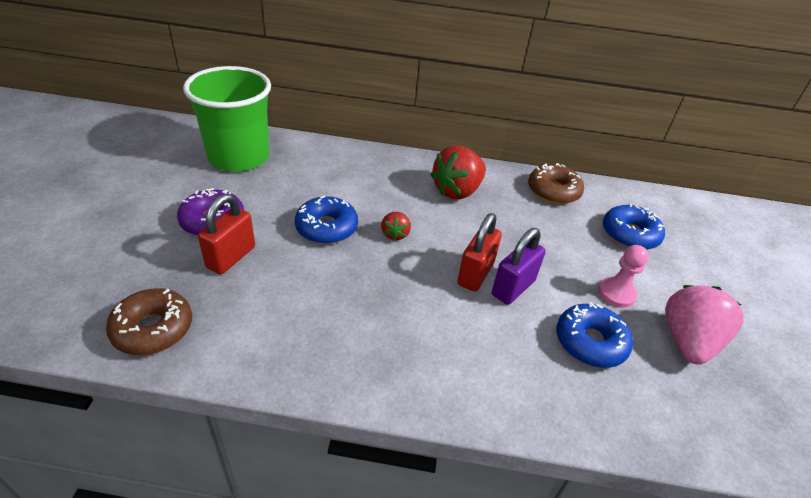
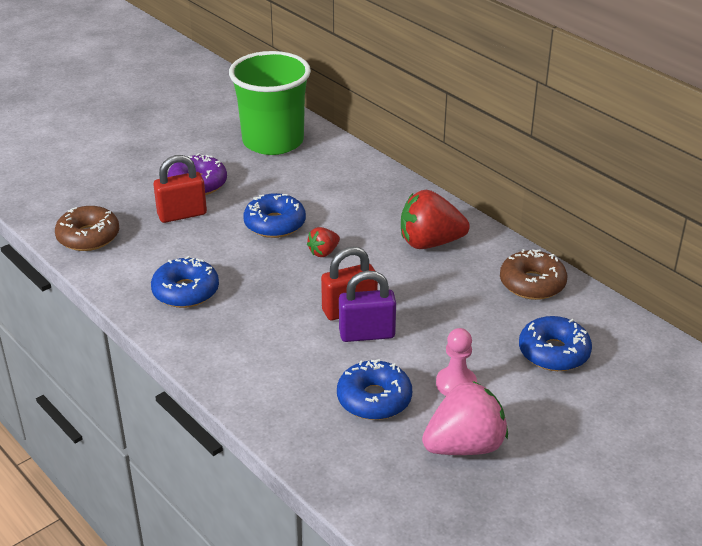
camera: 45 degrees right, 5 degrees down
(325, 333) = (186, 291): none -> blue donut

